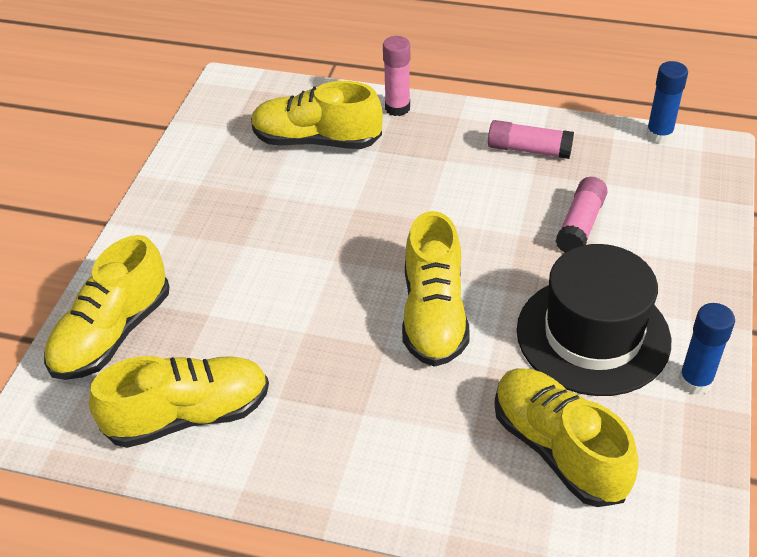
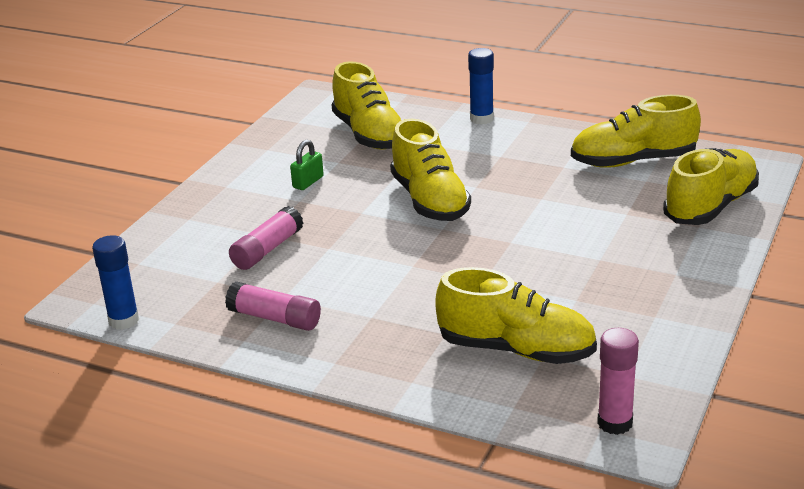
camera: 170 degrees left, 15 degrees down
(397, 108) = (407, 380): pink glue stick -> pink glue stick (615, 423)
(434, 315) = (430, 201): yellow shoe -> yellow shoe turned 150 degrees clockwise
(593, 335) = (308, 182): black hat -> green padlock
(695, 381) = (252, 156): blue glue stick -> blue glue stick (481, 119)

